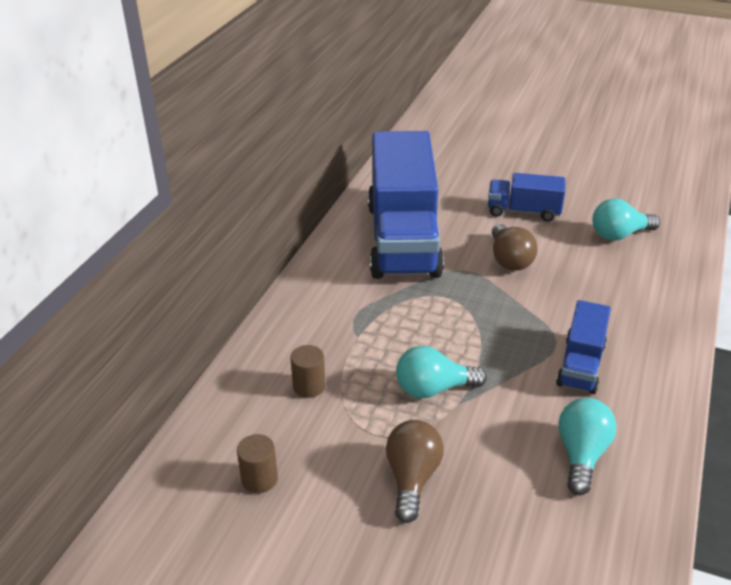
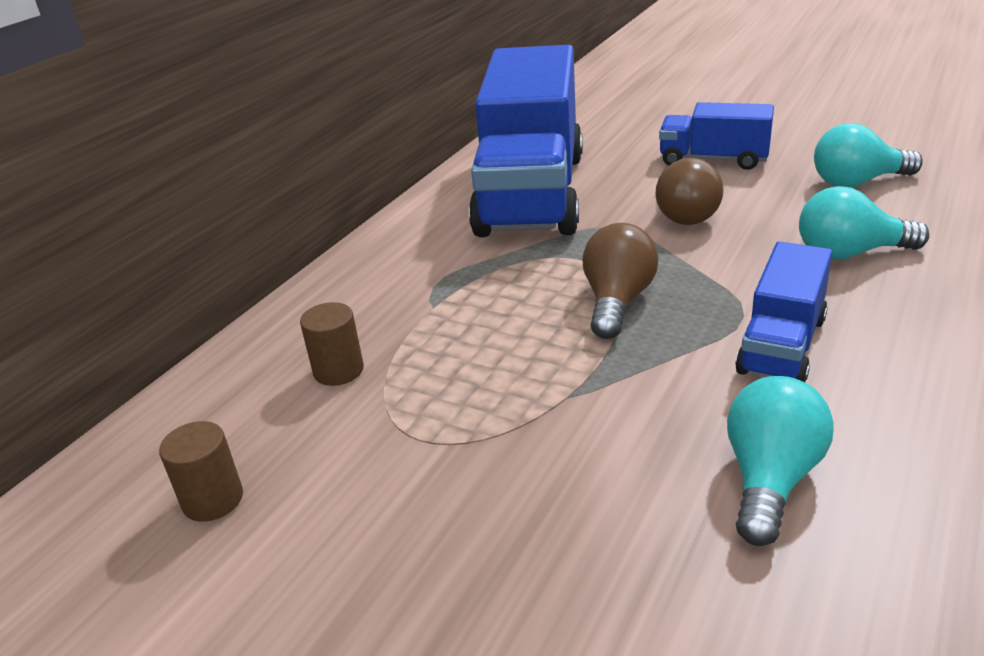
camera: 10 degrees right, 5 degrees down
(412, 478) = (462, 507): brown light bulb -> brown light bulb (617, 302)
(433, 389) = (531, 376): turquoise light bulb -> turquoise light bulb (850, 253)

